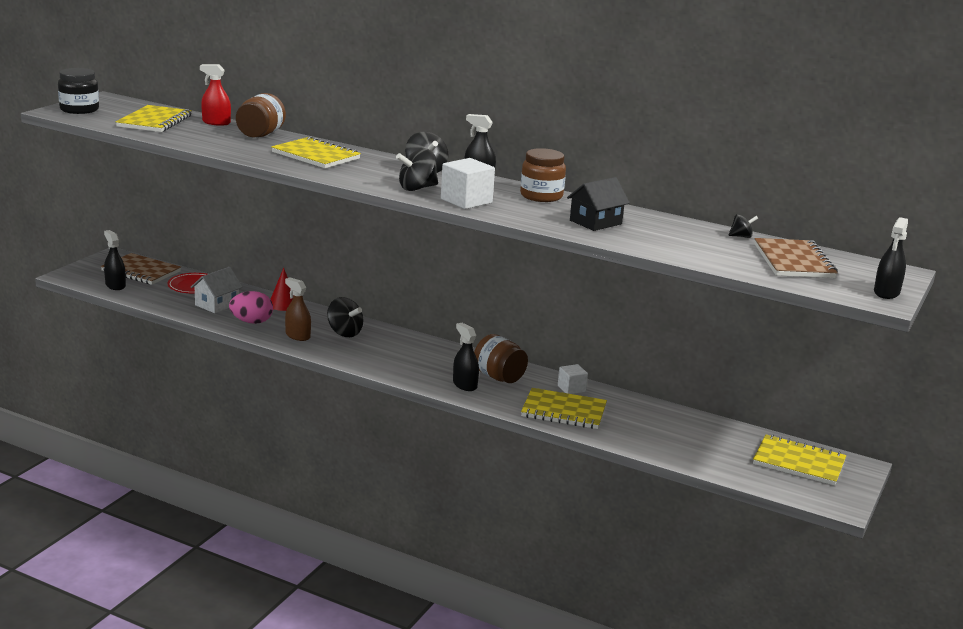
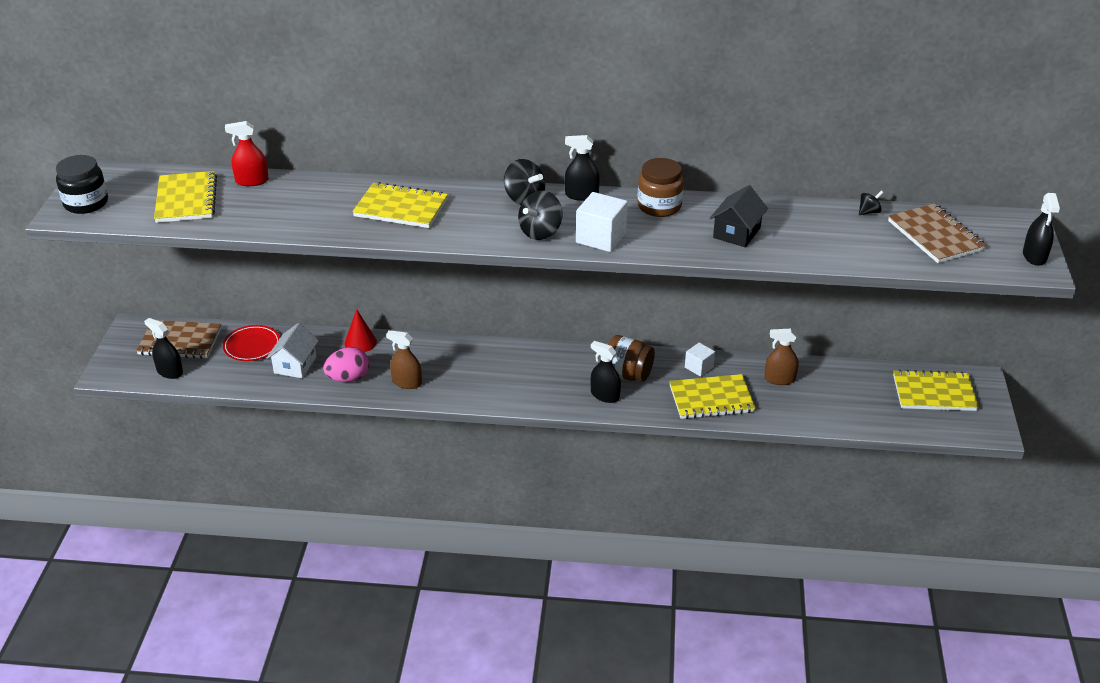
camera: 20 degrees left, 15 degrees up
(260, 135) = (315, 188): brown jar -> none
(344, 333) = (447, 363): black spinning top -> none
(644, 415) = (779, 379): none -> brown spray bottle

